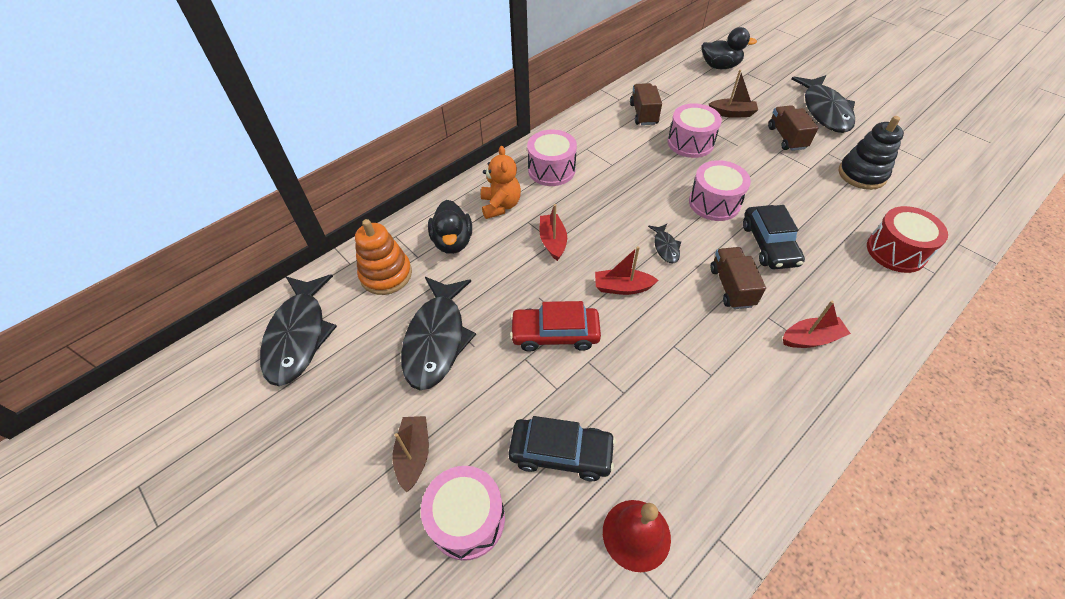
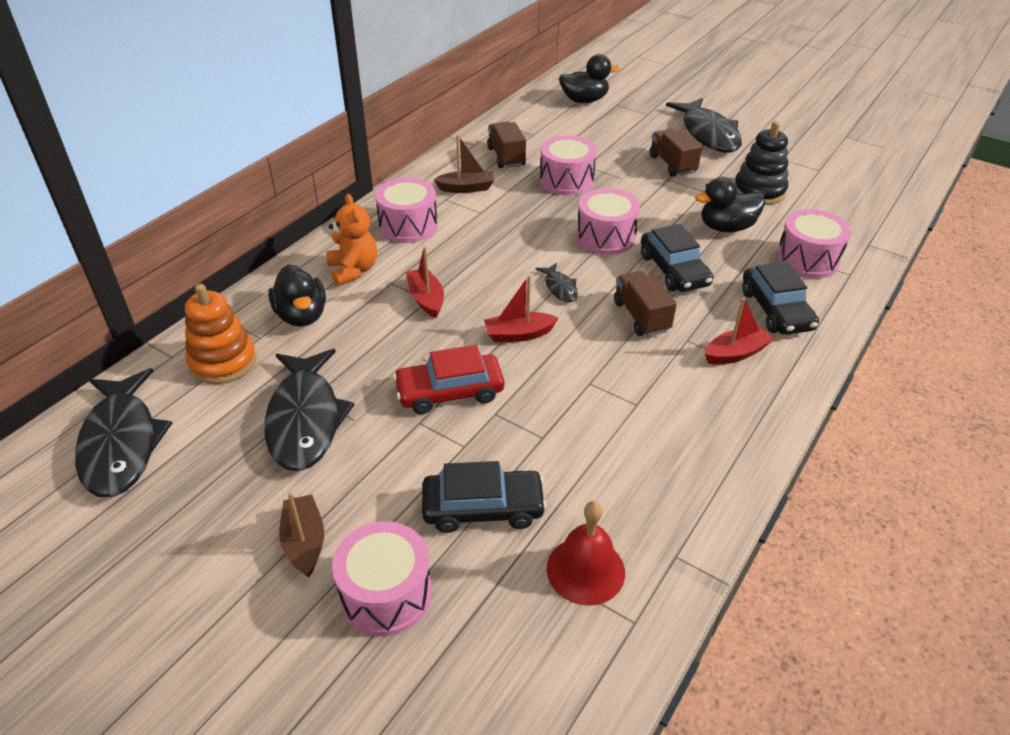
camera: 15 degrees left, 10 degrees down
(732, 113) = (607, 146): brown boat -> brown boat (466, 188)
(825, 207) = (726, 227): none -> black duck
(856, 299) = (776, 310): none -> black car
(896, 251) = (807, 259): red drum -> pink drum

